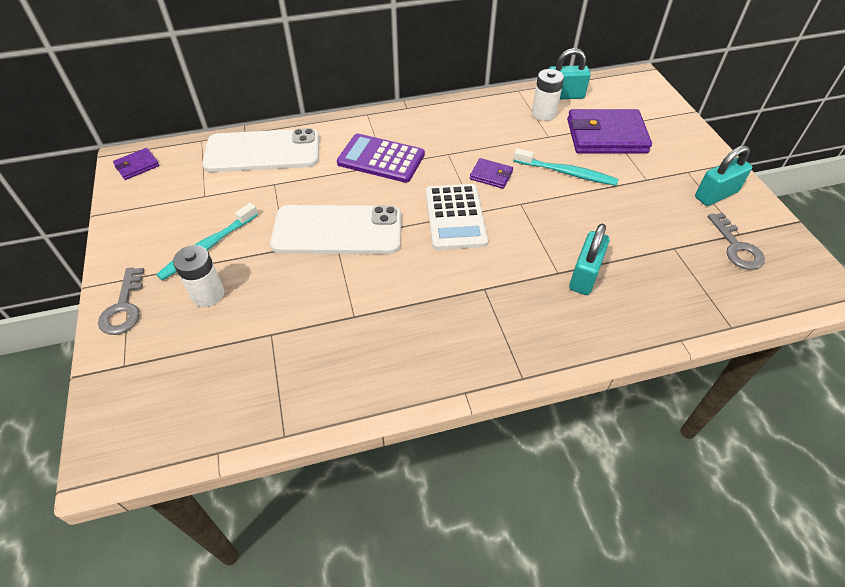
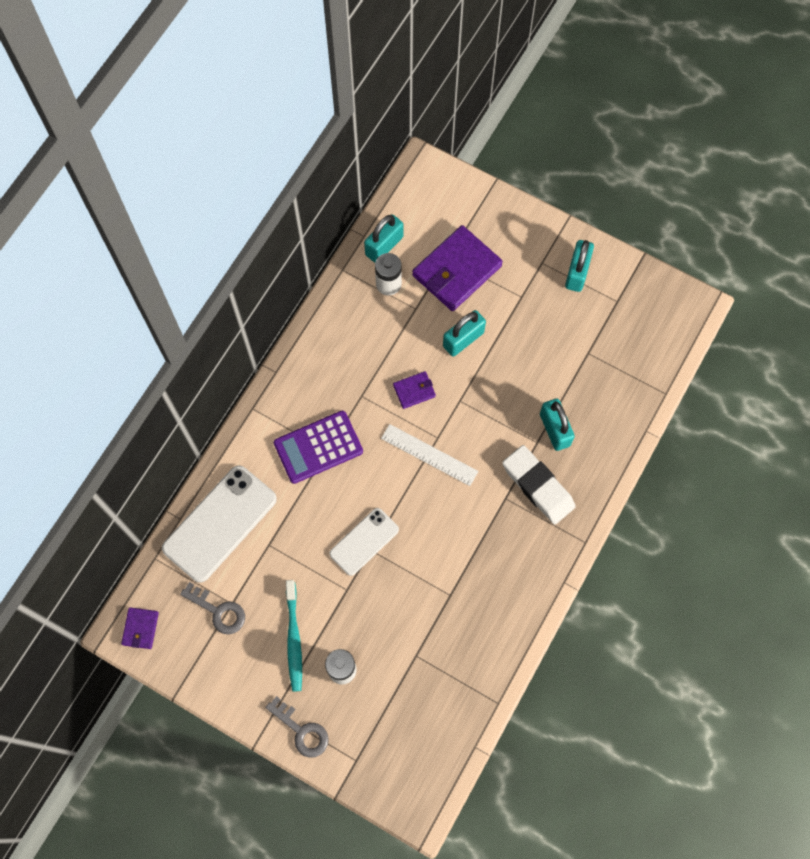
camera: 45 degrees left, 20 degrees up
(337, 230) = (364, 541): white phone -> white phone, size x0.59
(455, 217) = (429, 455): white calculator -> white ruler
(524, 302) = (538, 486): none -> white eraser
(566, 173) = (463, 339): turquoise toothbrush -> turquoise padlock
(736, 247) = (623, 317): grey key -> grey key (218, 611)

